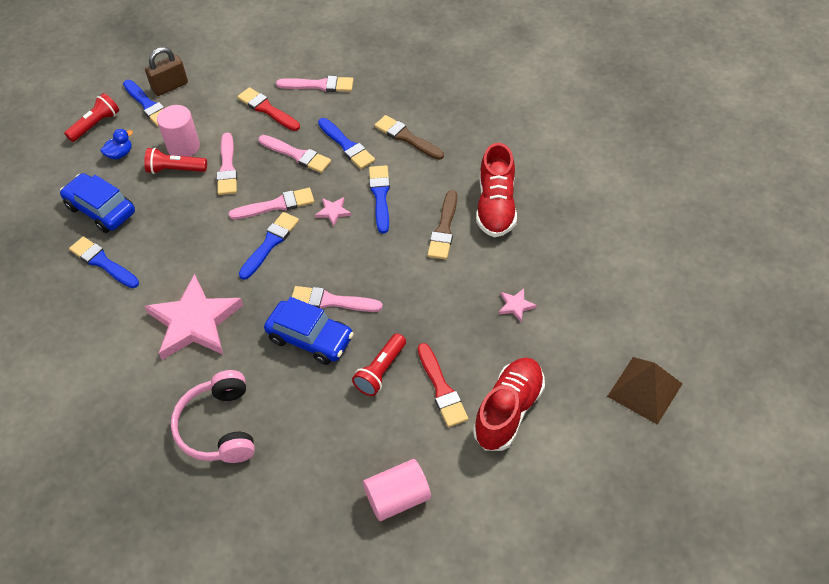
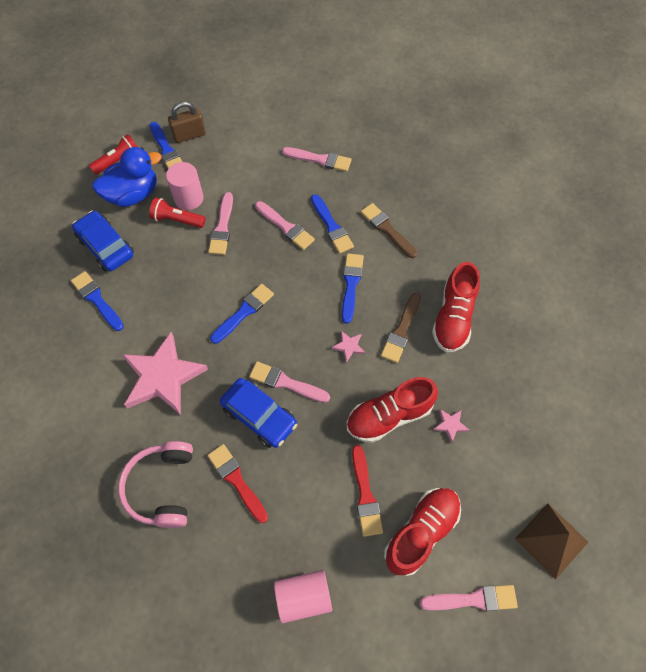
camera: 10 degrees right, 10 degrees up
(120, 154) = (133, 194): blue duck -> blue duck, size x2.20
(267, 109) = (269, 175): red brush -> red brush (236, 480)
(276, 205) = (257, 274): pink brush -> pink brush (473, 599)
(333, 212) = (306, 292): pink star -> pink star (348, 346)
(381, 371) = (315, 464): red flashlight -> none
(449, 310) = (389, 416): none -> red shoe

